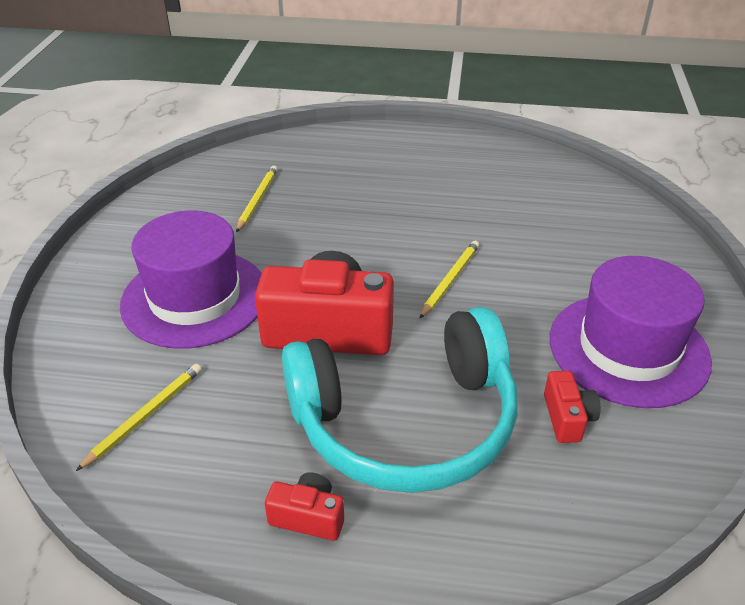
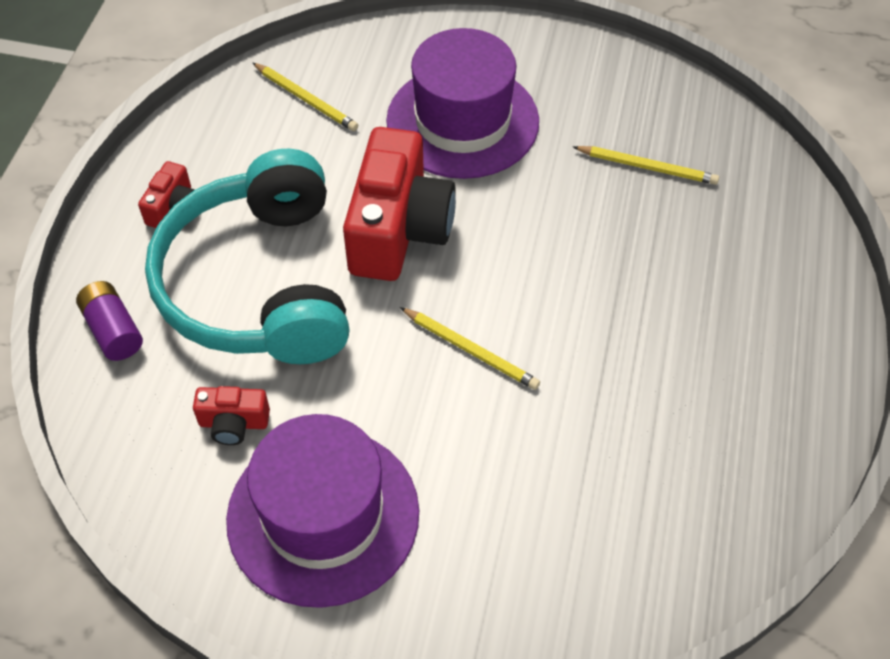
camera: 95 degrees right, 15 degrees up
(491, 542) = (113, 330): none -> purple battery

